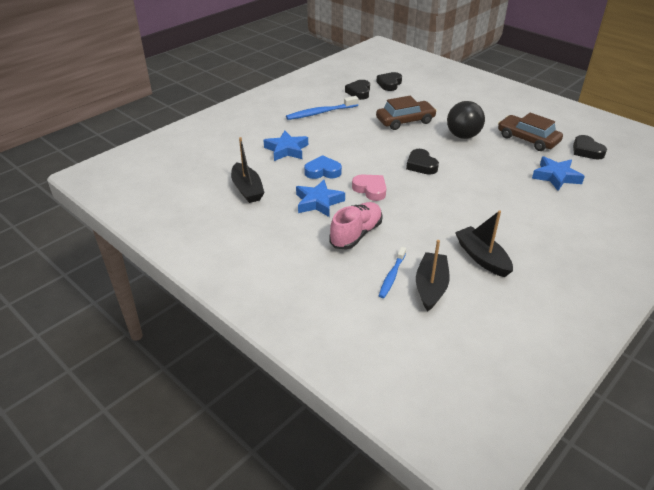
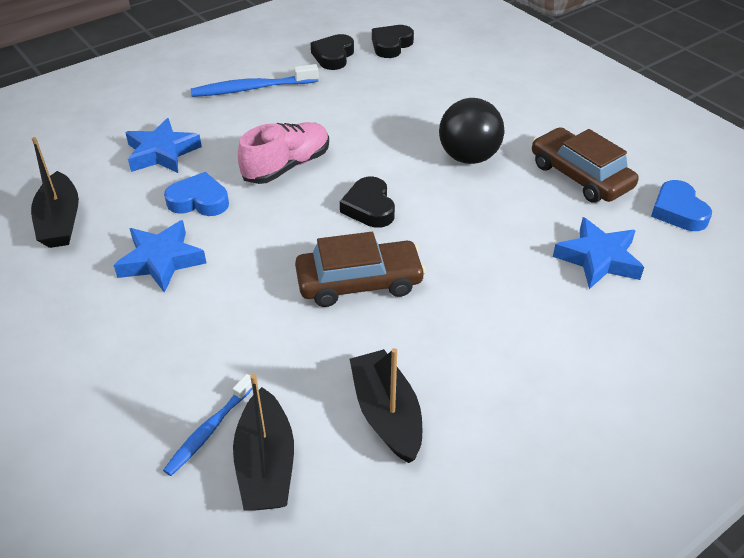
camera: 10 degrees right, 5 degrees up
(356, 234) = (191, 334): pink shoe -> pink shoe (287, 166)
(370, 190) = (260, 246): pink heart -> none
(405, 121) = (383, 118): brown car -> brown car (359, 282)
(431, 287) = (266, 464): black boat -> black boat turned 150 degrees clockwise
(586, 151) = (678, 211): black heart -> blue heart

